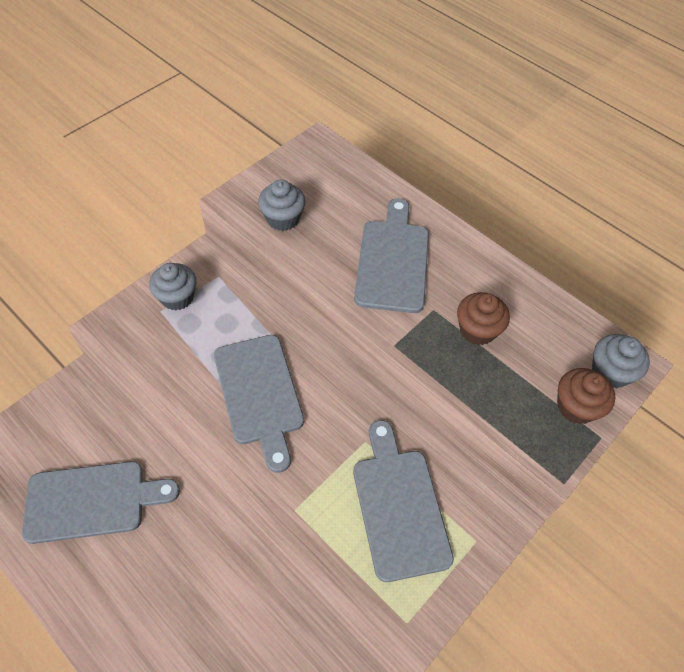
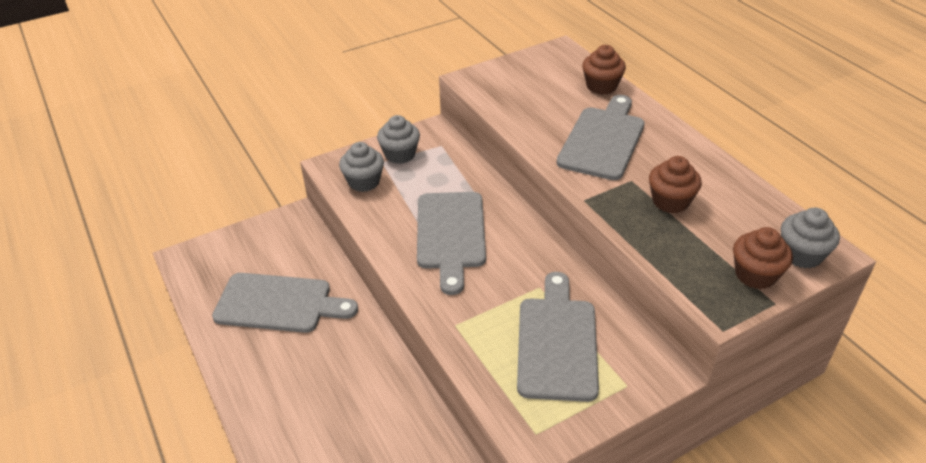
camera: 20 degrees right, 15 degrees down
(283, 218) = (509, 97): grey cupcake -> grey cupcake (364, 182)
(373, 187) = (601, 86): none -> brown cupcake

